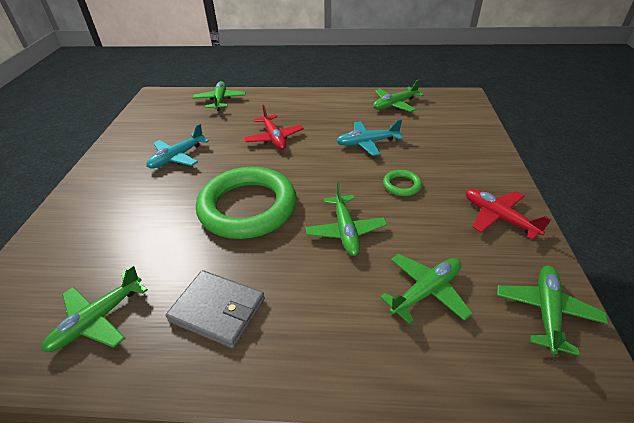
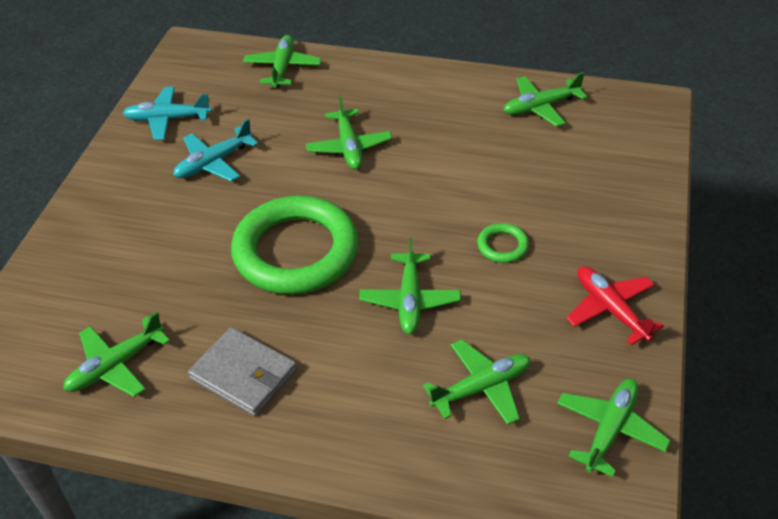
camera: 10 degrees right, 5 degrees up
(274, 138) = (349, 147): red plane -> green plane
(367, 143) = (477, 172): turquoise plane -> turquoise plane (167, 119)

